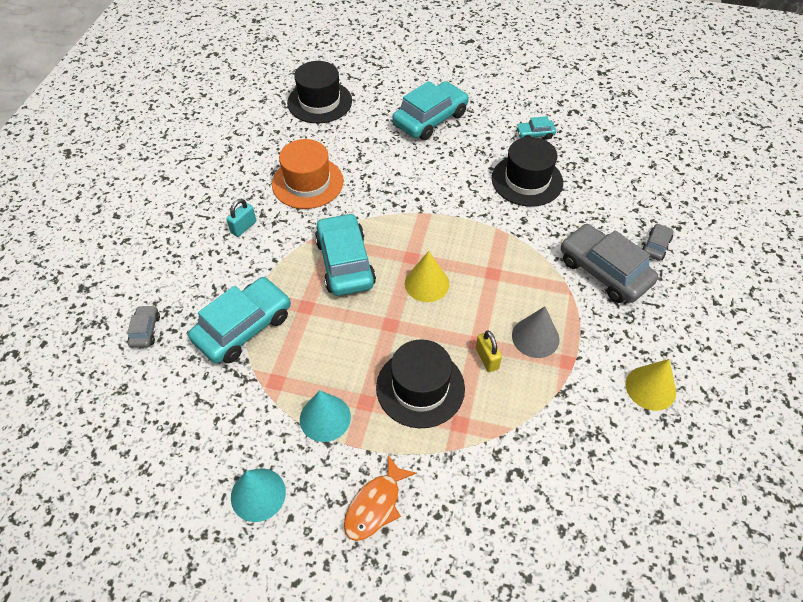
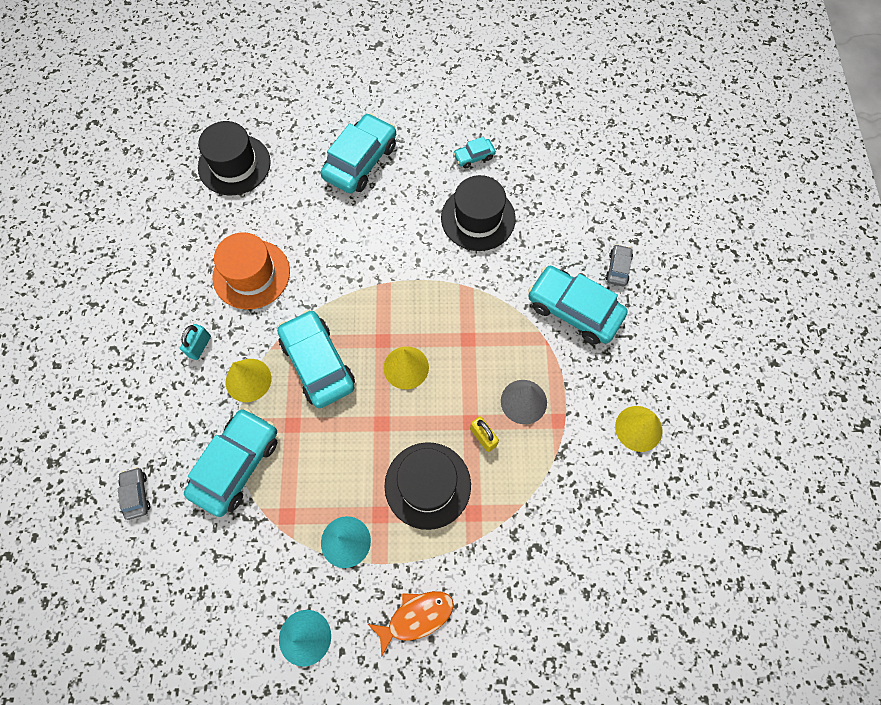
camera: 15 degrees left, 15 degrees up
(277, 262) = (248, 380): none -> yellow cone
(375, 505) = (416, 617): orange fish -> orange fish turned 135 degrees counterclockwise
(604, 271) = (574, 310): grey car -> turquoise car

